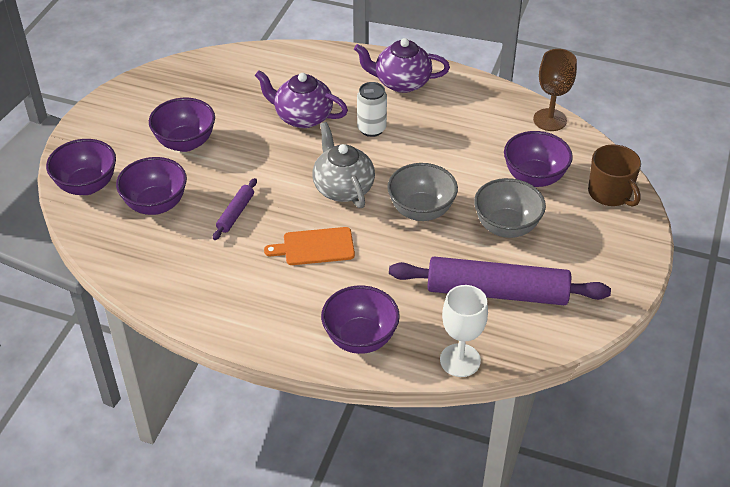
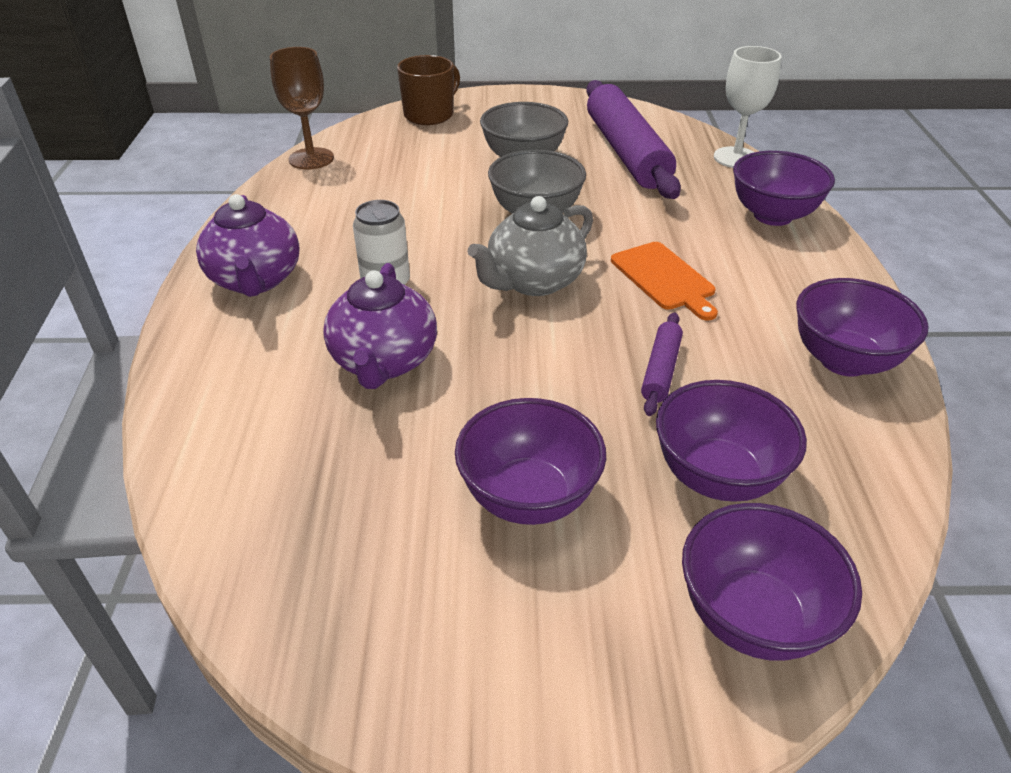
camera: 110 degrees left, 5 degrees down
(235, 213) = (661, 370): purple rolling pin -> purple rolling pin turned 75 degrees counterclockwise
(534, 177) = (427, 155): purple bowl -> purple bowl (844, 360)

